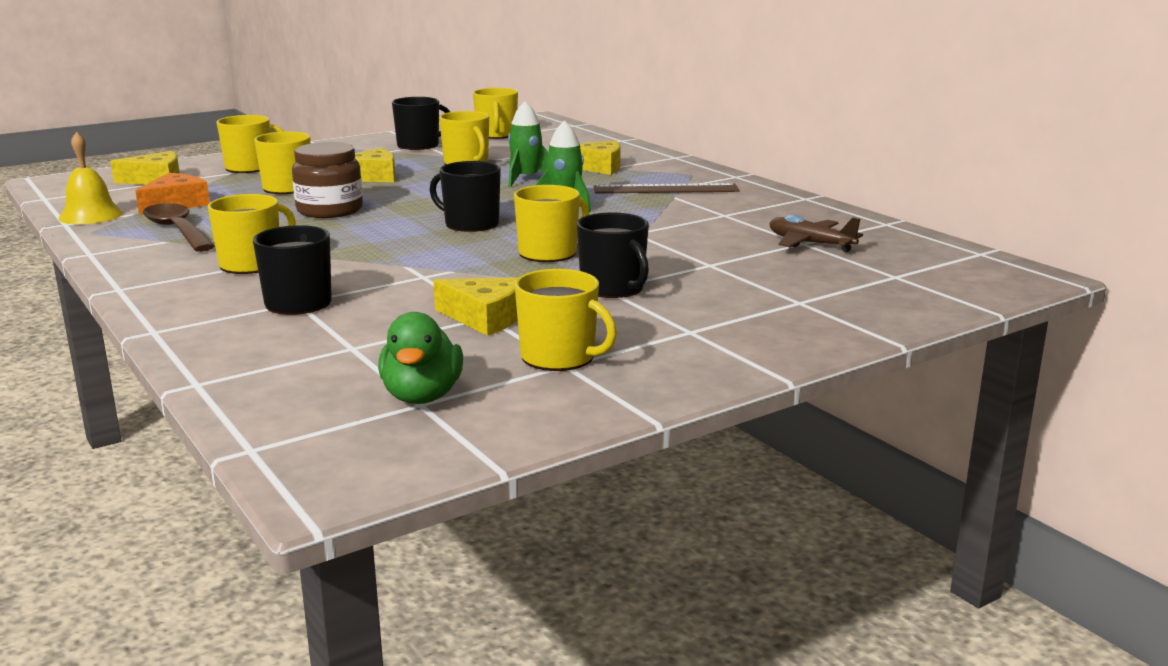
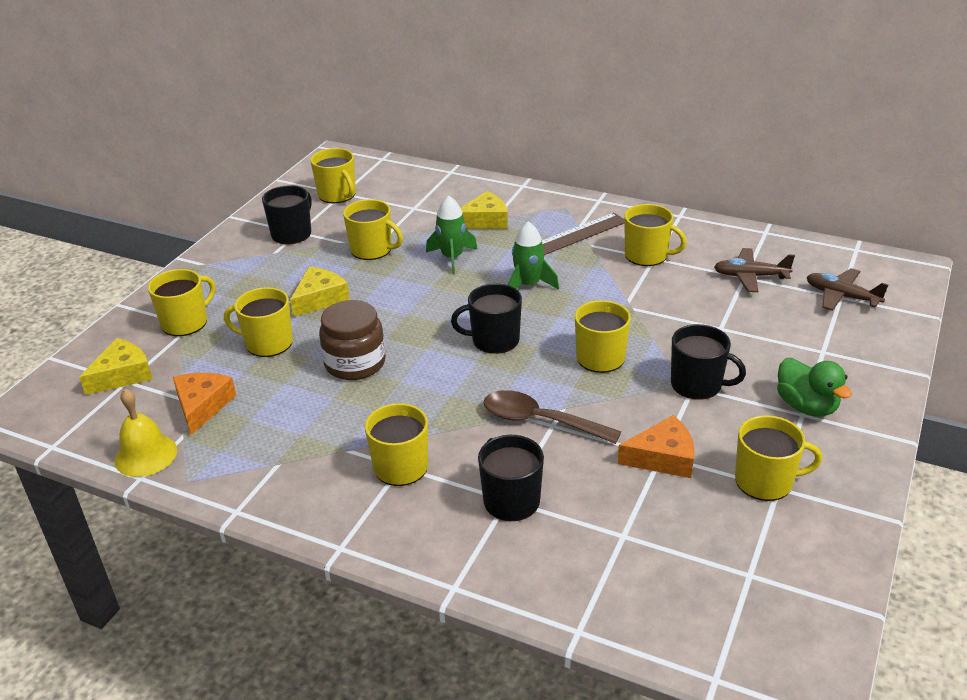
camera: 30 degrees left, 15 degrees up
(177, 230) = (265, 445): brown spoon -> brown spoon (540, 421)
(422, 396) = (741, 566): green duck -> green duck (806, 406)
(485, 318) = (663, 457): yellow cheese -> orange cheese
(720, 212) = (647, 255): none -> yellow mug
(897, 276) = (841, 296): none -> brown plane

